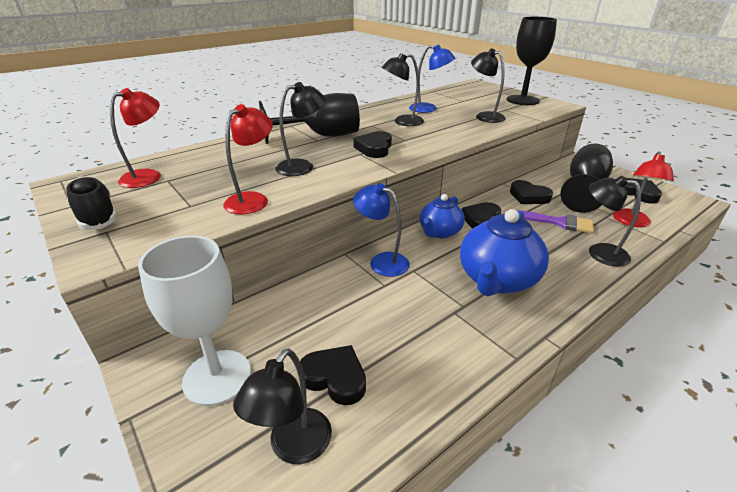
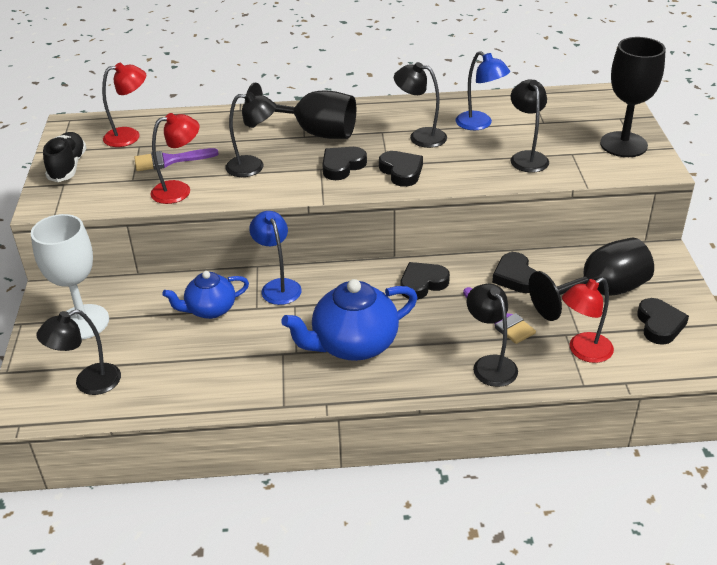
camera: 35 degrees right, 5 degrees up
(214, 182) = (169, 160): none -> purple brush
(335, 377) = (149, 357): black heart -> black heart (401, 172)
(439, 232) = (364, 279): blue teapot -> blue teapot (210, 309)

